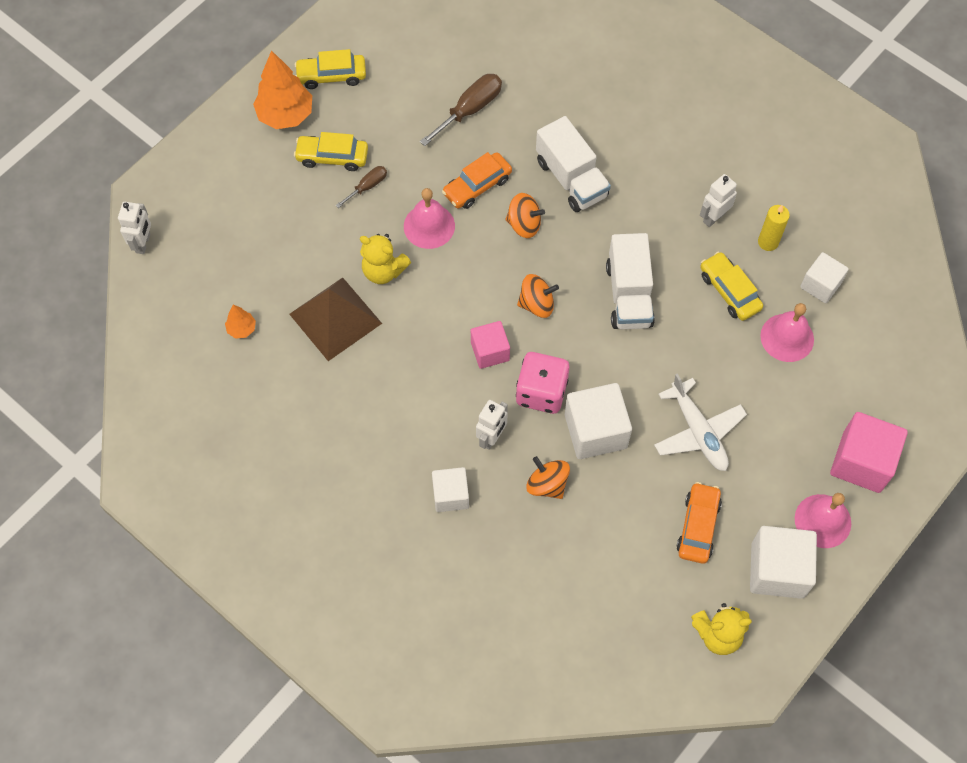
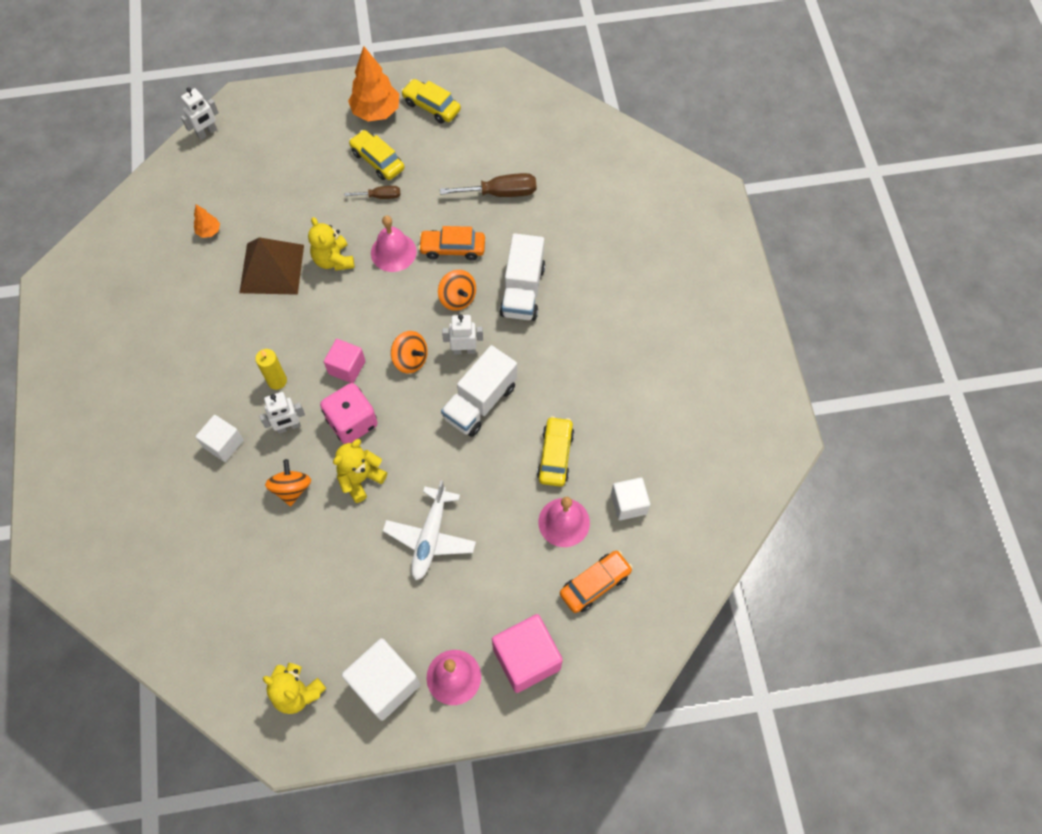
camera: 40 degrees right, 0 degrees up
(595, 431) = (360, 478): white cube -> yellow teddy bear
(698, 526) = (361, 604): orange car -> orange car (595, 584)
(713, 217) = (598, 393): white robot -> white robot (464, 350)
(768, 242) = (620, 442): yellow candle -> yellow candle (277, 381)

